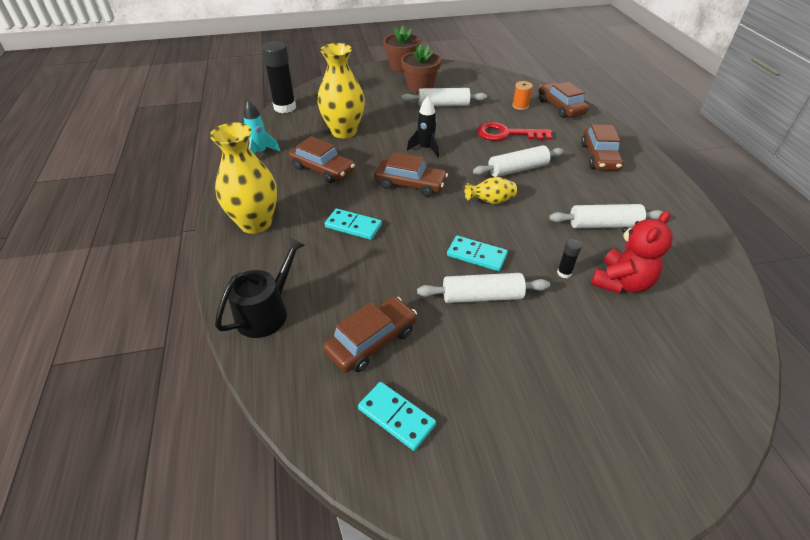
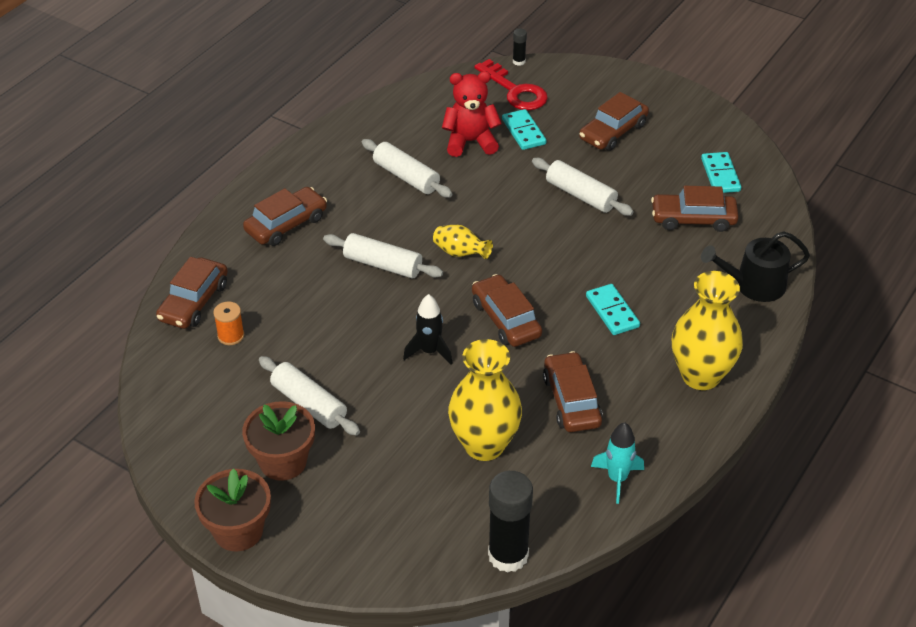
camera: 135 degrees left, 0 degrees up
(476, 255) = (542, 221): turquoise domino -> turquoise domino (524, 132)
(506, 134) = (317, 310): red key -> red key (515, 91)
(549, 389) = (613, 132): none -> brown car
(564, 273) = (498, 171): black glue stick -> black glue stick (519, 61)

